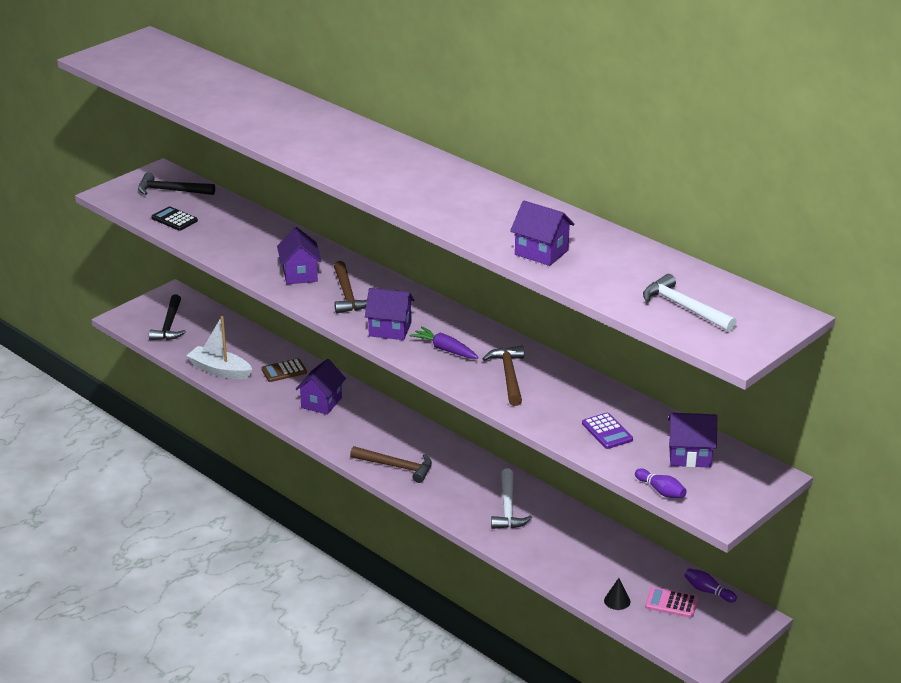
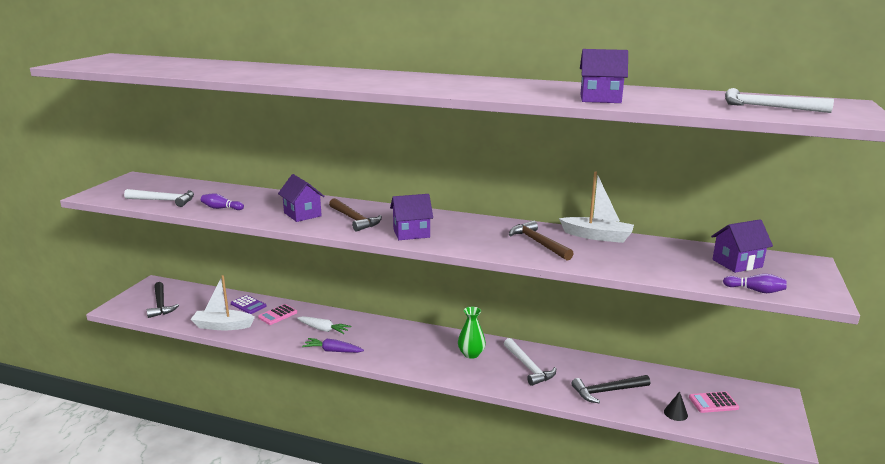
camera: 25 degrees left, 10 degrees down
(170, 190) = (150, 186): black hammer -> black hammer (607, 391)
(174, 219) = (164, 201): black calculator -> white hammer
(284, 371) = (278, 315): brown calculator -> pink calculator
(321, 402) = (323, 329): purple house -> white carrot
(397, 467) = (418, 360): brown hammer -> none
(445, 349) = (469, 237): purple carrot -> purple carrot (333, 351)
(458, 475) = (471, 354): none -> green vase
(583, 382) = (597, 236): none -> white boat
(607, 431) = (658, 261): purple calculator -> purple calculator (248, 305)
(708, 591) = (726, 386): purple bowling pin -> purple bowling pin (221, 208)

